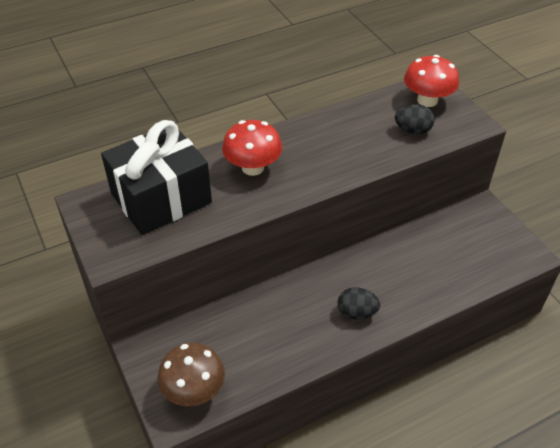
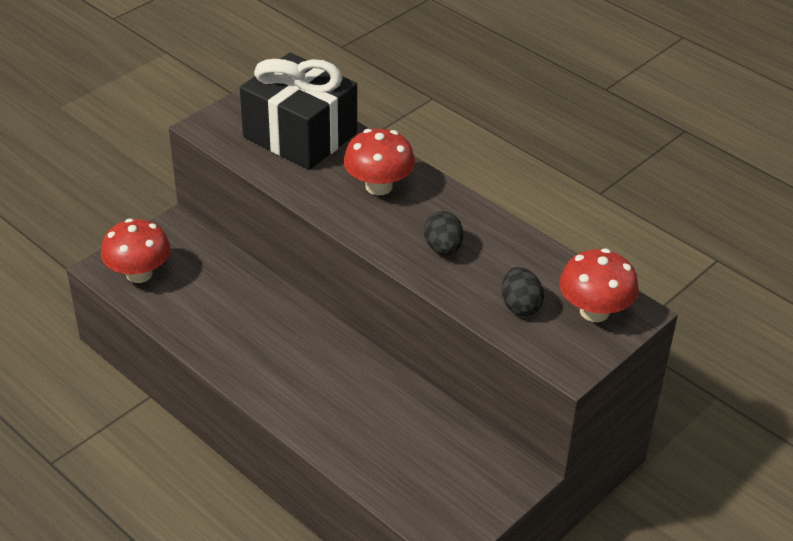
camera: 70 degrees right, 5 degrees down
(194, 390) = (139, 274): brown mushroom -> red mushroom
(356, 312) = (282, 376): black egg -> black egg (443, 248)

